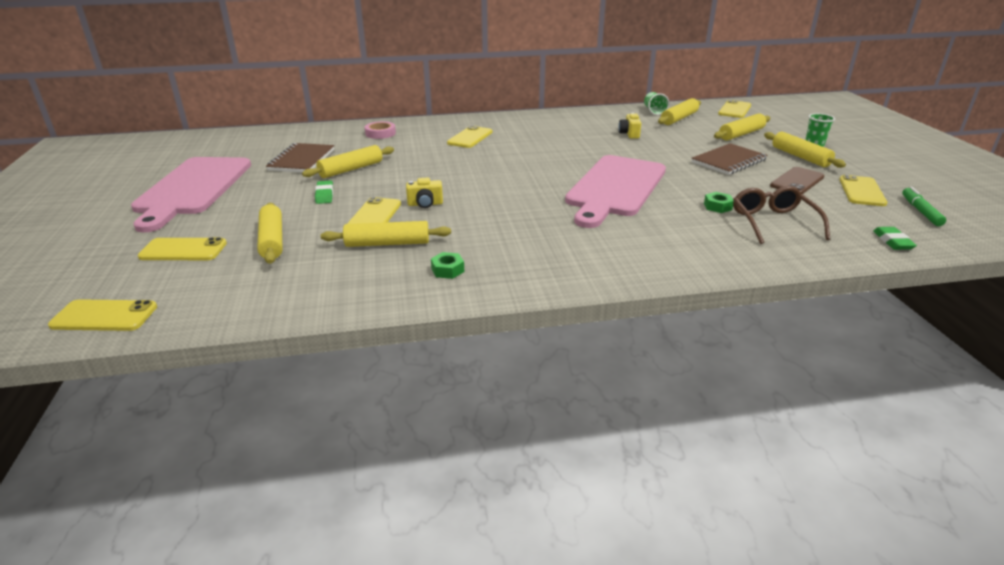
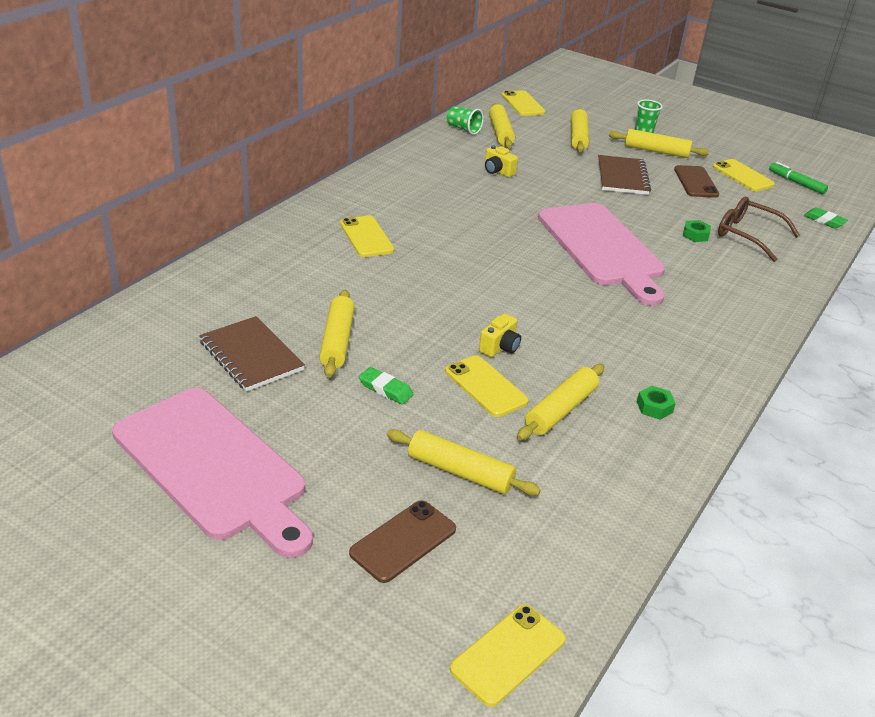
camera: 50 degrees left, 5 degrees up
(183, 250) = (403, 541): yellow phone -> brown phone
(380, 133) = (255, 272): pink tape -> none

